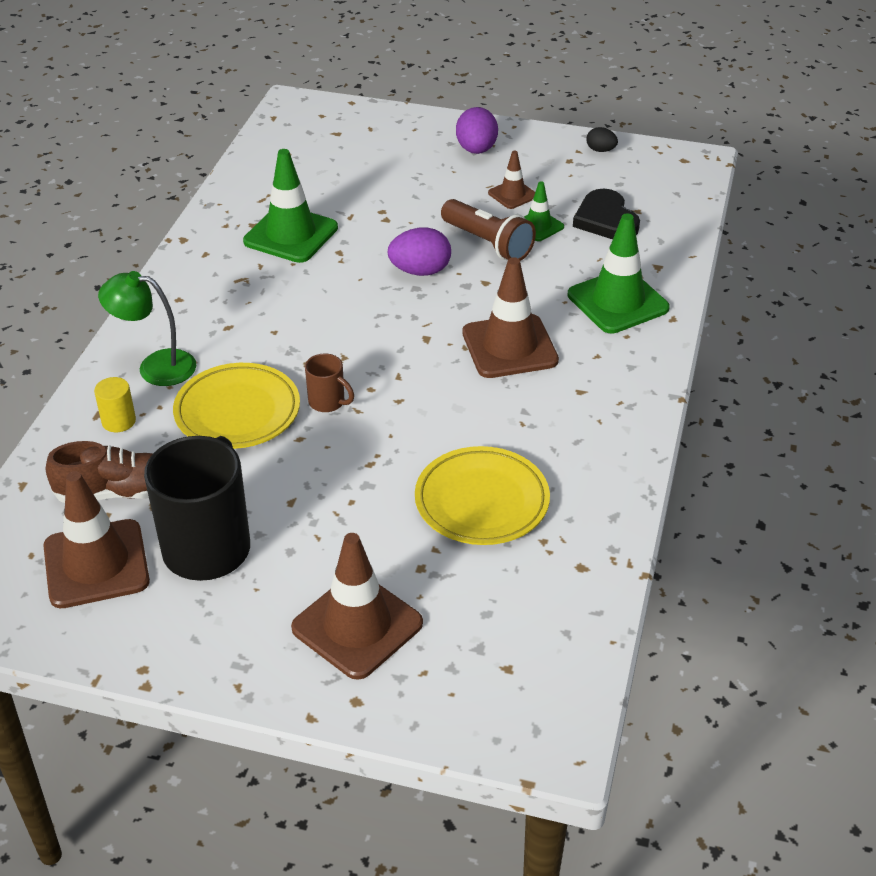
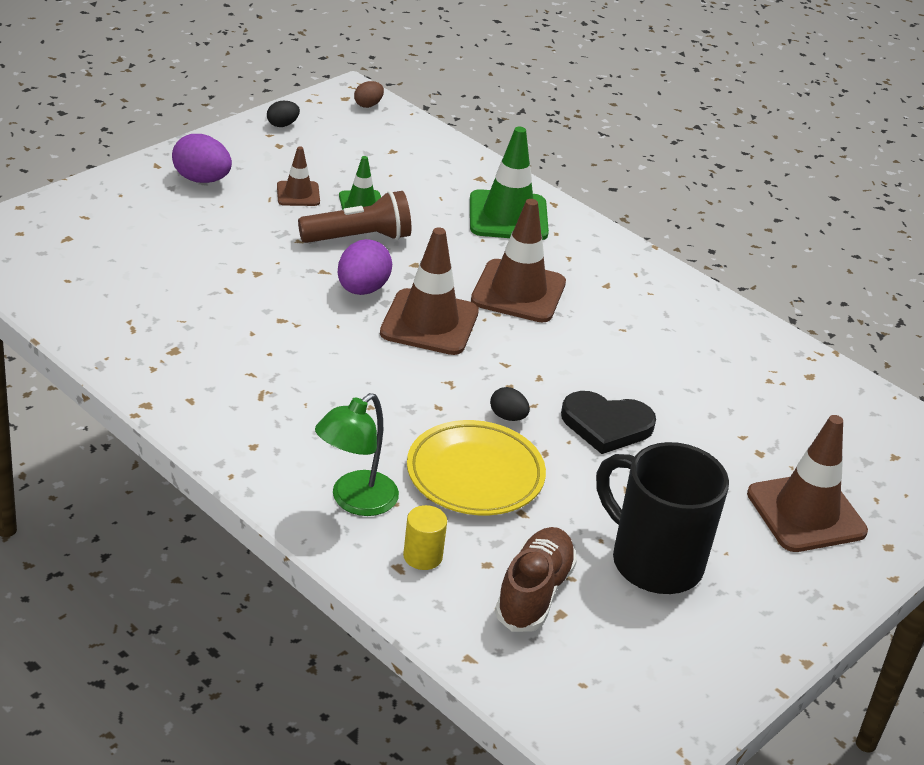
camera: 65 degrees left, 5 degrees down
(96, 564) = (628, 642): brown traffic cone -> brown traffic cone (429, 323)
(291, 235) = (219, 335): green traffic cone -> none
(328, 402) = (508, 417): brown mug -> black egg
(482, 501) = (703, 389): yellow plate -> none
(606, 219) = (389, 169): black heart -> black heart (606, 425)
(690, 174) = (368, 105): none -> brown egg

